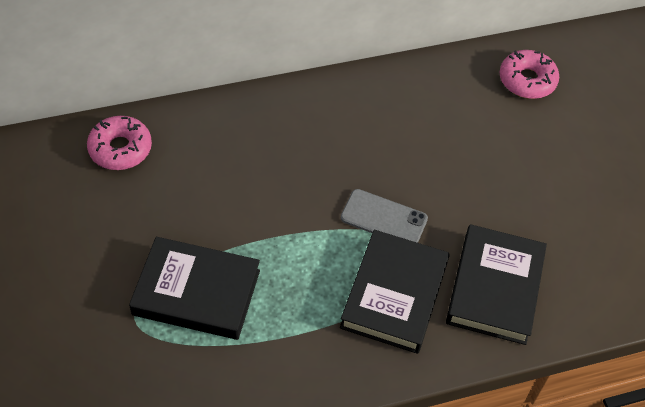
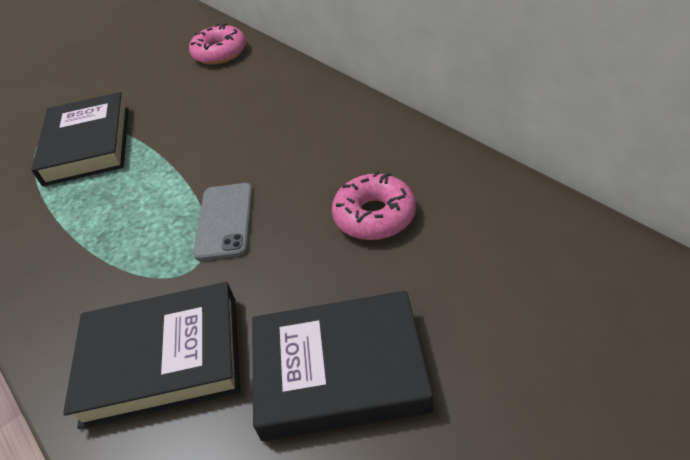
camera: 75 degrees right, 10 degrees down
(394, 295) = (122, 269): black book -> black book (339, 370)
(527, 80) = (545, 262): pink donut -> pink donut (374, 216)

